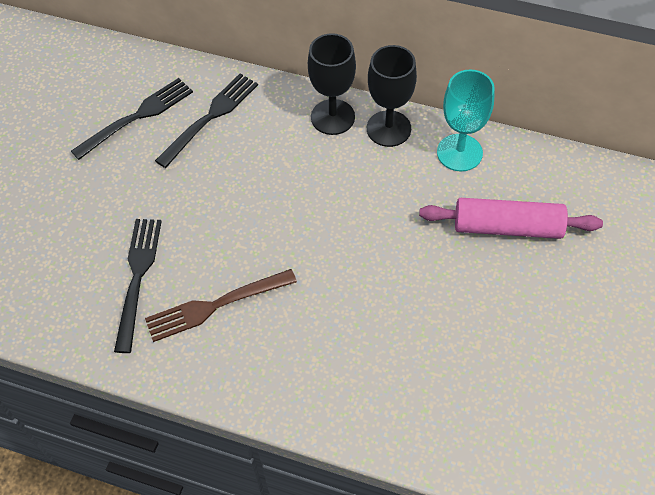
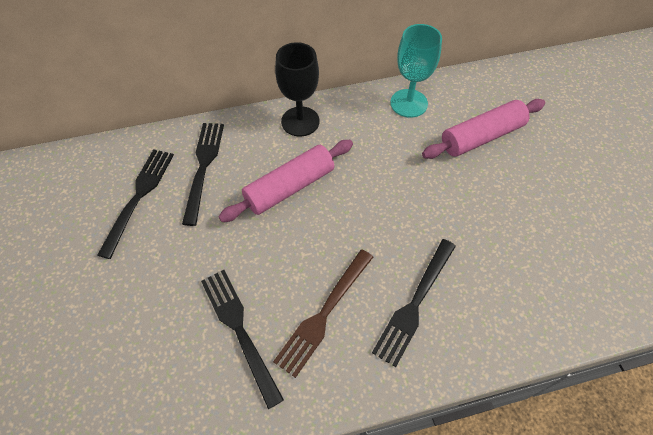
camera: 35 degrees left, 0 degrees up
(272, 177) = (289, 187): none -> pink rolling pin
(302, 344) = (415, 303): none -> black fork
(388, 128) = (347, 110): black goblet -> none

